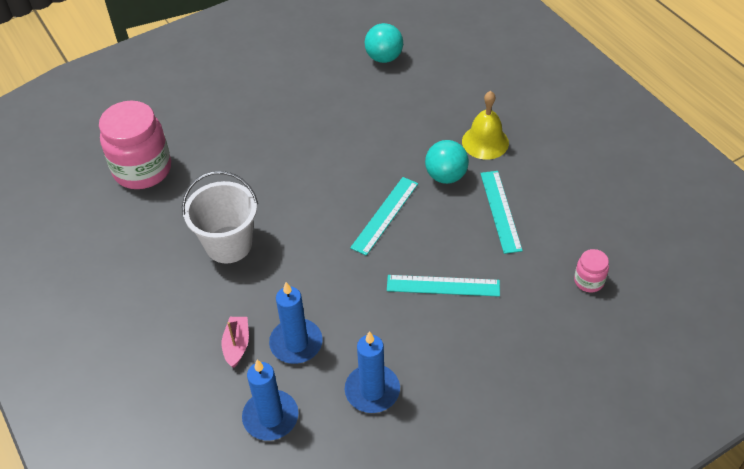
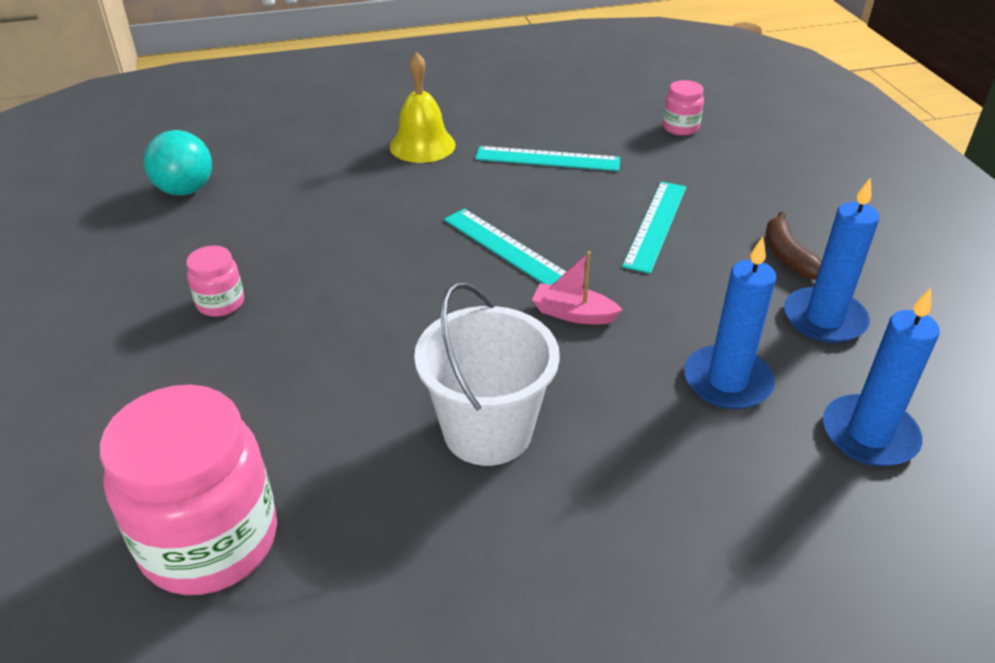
camera: 75 degrees left, 10 degrees down
(237, 345) = (718, 454): pink boat -> pink boat (573, 314)
(291, 112) = (220, 303): none -> pink jar
(436, 366) = (788, 256): none -> brown banana
(446, 176) = (463, 185): turquoise ball -> none

